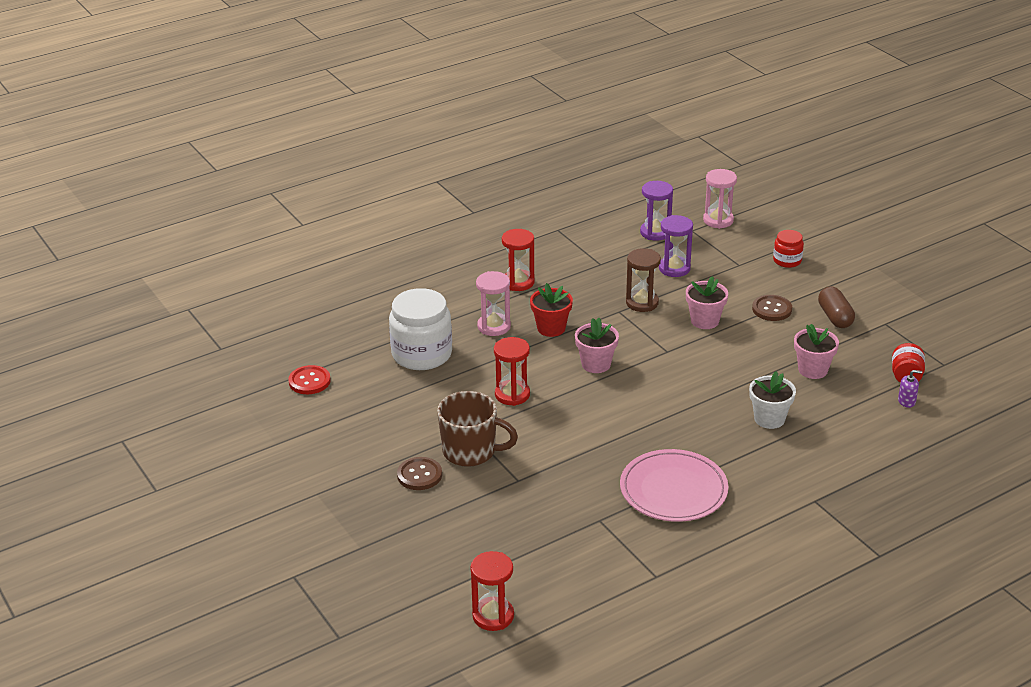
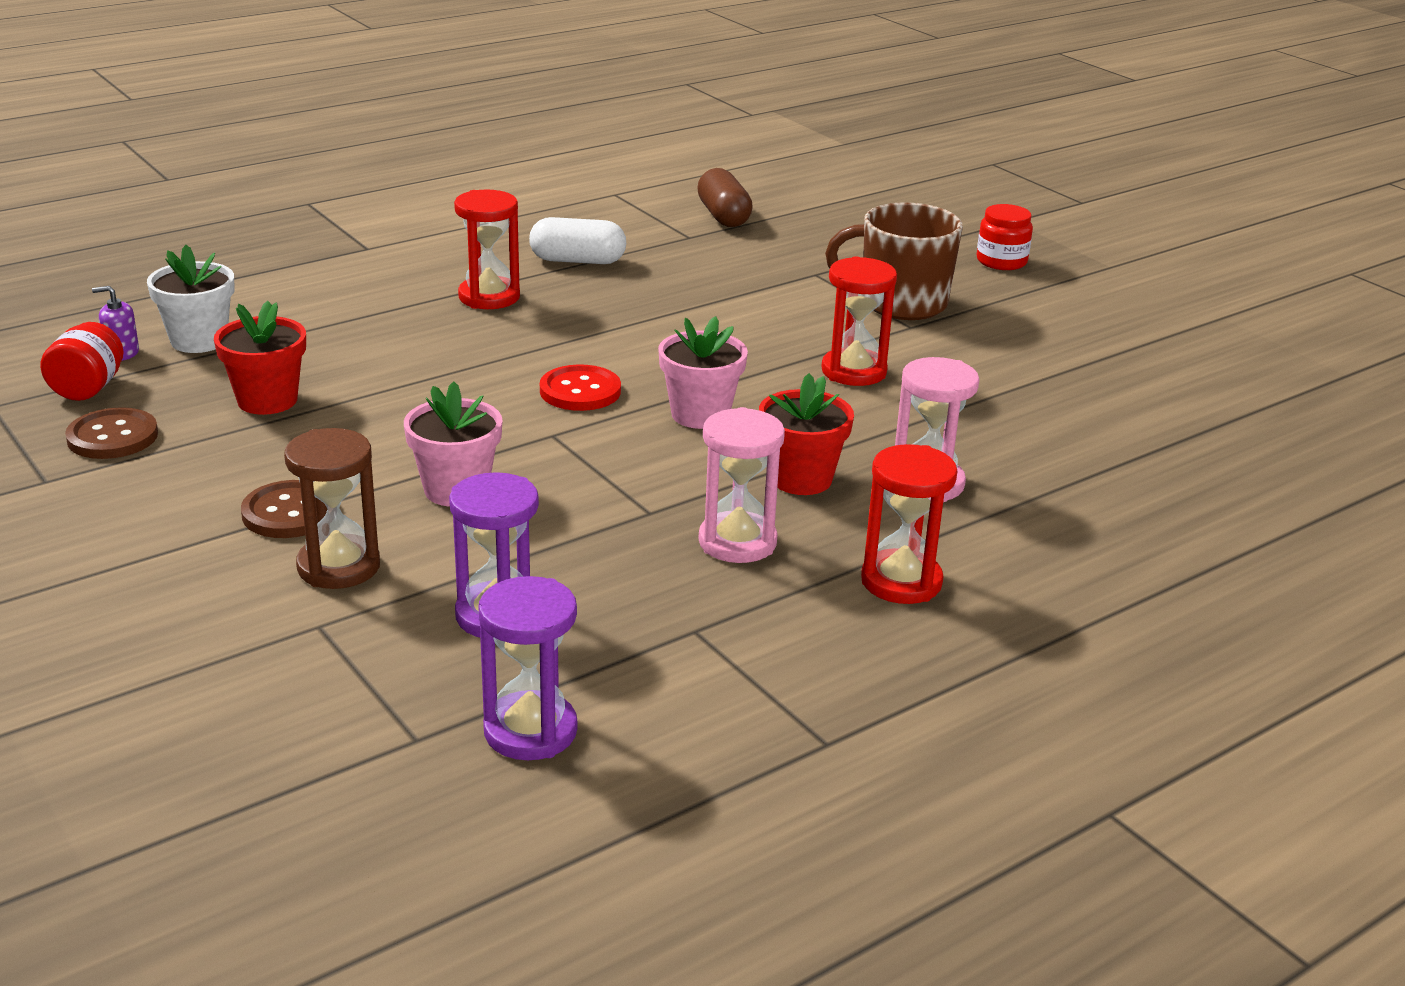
camera: 175 degrees right, 5 degrees down
(309, 381) = (1241, 395): red button -> red button (580, 391)
(419, 475) = (969, 281): brown button -> brown button (112, 437)
(422, 354) = (1055, 435): white jar -> none
(493, 616) = (817, 172): red hourglass -> red hourglass (489, 297)
(642, 303) = (594, 530): brown hourglass -> brown hourglass (338, 567)
(673, 490) = (577, 261): pink plate -> white capsule
(718, 220) = (321, 777): pink hourglass -> pink hourglass (737, 542)
(769, 419) = (391, 334): white flower pot -> white flower pot (199, 340)
(787, 260) = (180, 636): red jar -> red jar (1001, 261)
(813, 370) = (267, 400): pink flower pot -> red flower pot
(835, 317) = (151, 495): brown capsule -> brown capsule (723, 216)

